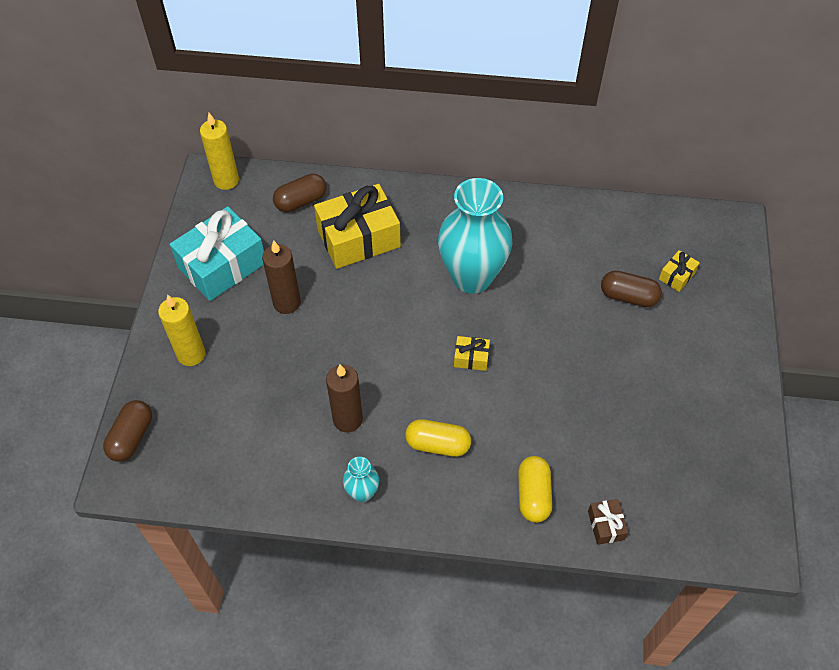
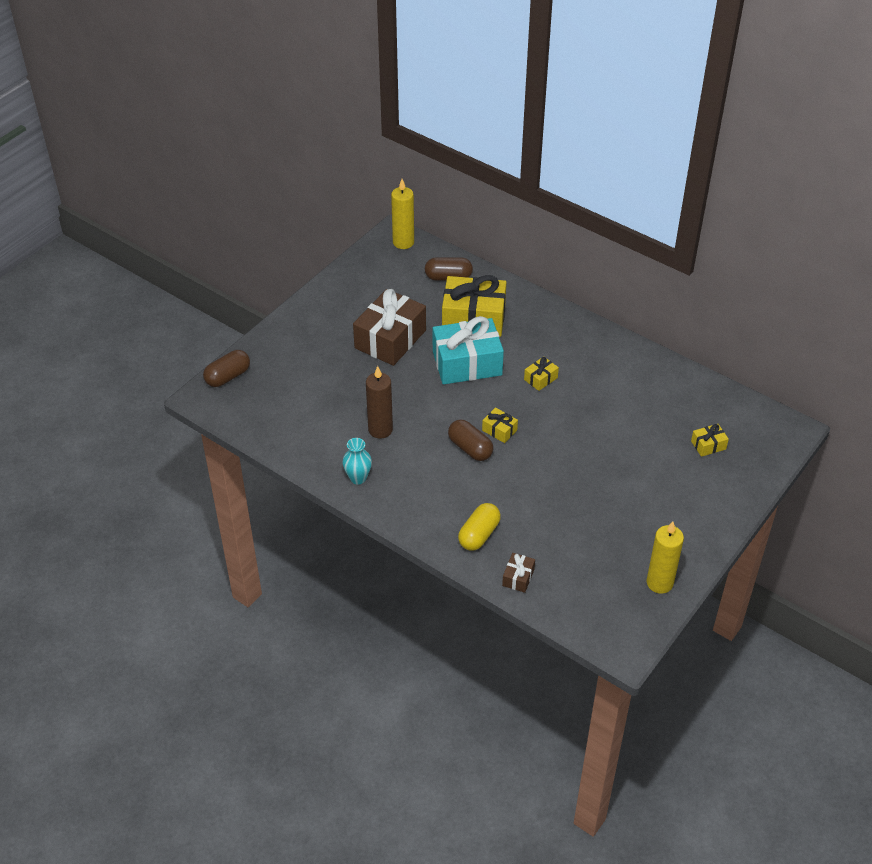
camera: 30 degrees right, 10 degrees down
(191, 354) = (301, 343): yellow candle -> yellow candle (659, 583)
(222, 265) = (361, 296): turquoise gift -> turquoise gift (467, 363)
(287, 303) = (390, 339): brown candle -> brown gift
(437, 444) = (433, 473): yellow capsule -> none
(472, 277) = (540, 379): turquoise vase -> yellow gift
(628, 296) = (656, 442): brown capsule -> brown capsule (470, 448)

